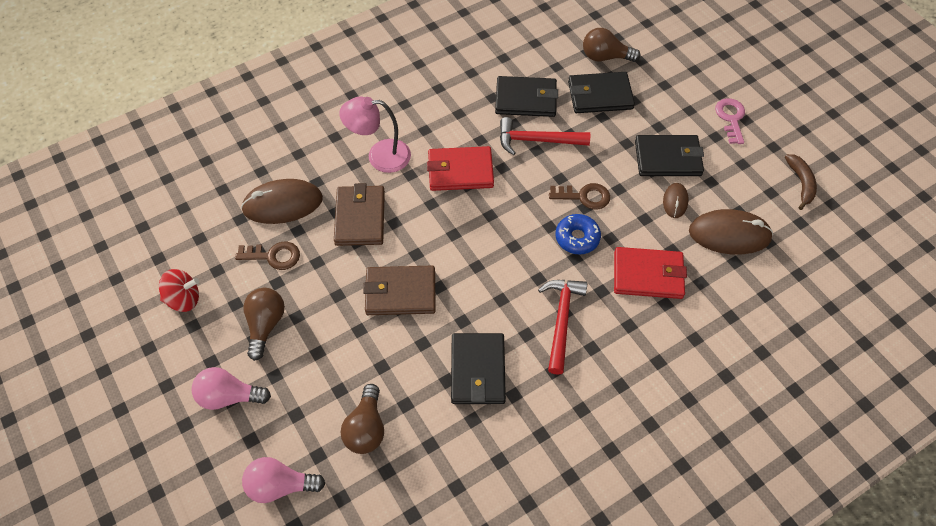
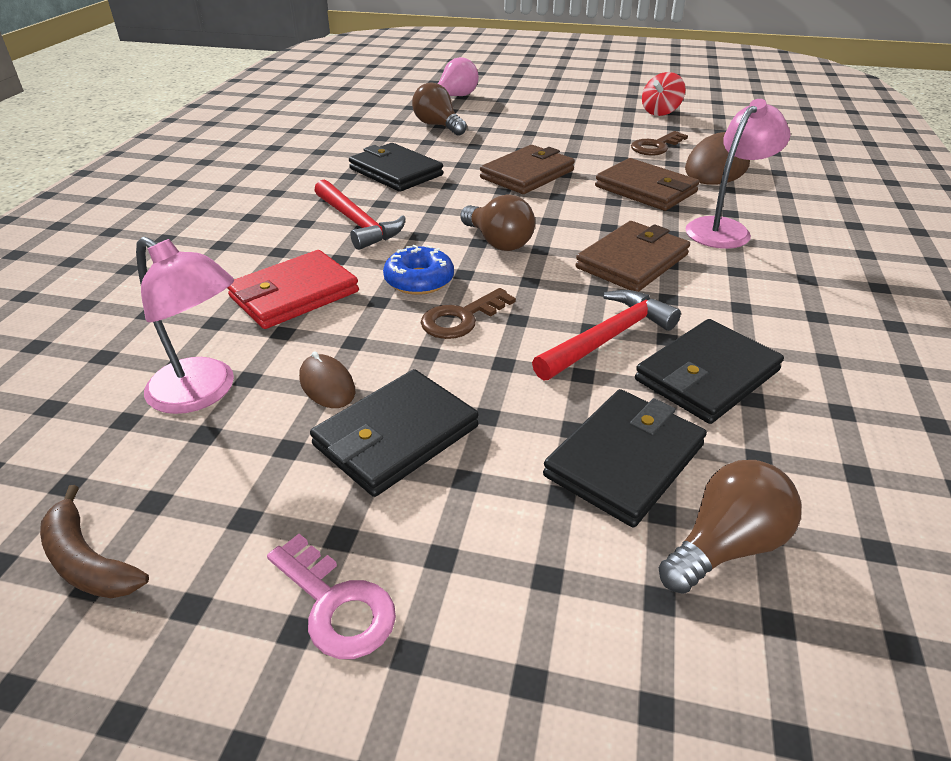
camera: 135 degrees right, 20 degrees down
(229, 396) = (547, 102): pink light bulb -> none
(265, 325) = (587, 126): brown light bulb -> brown light bulb (498, 242)
(460, 171) = (632, 261): red wallet -> brown wallet
(729, 234) = (203, 393): brown mouse -> pink lamp

